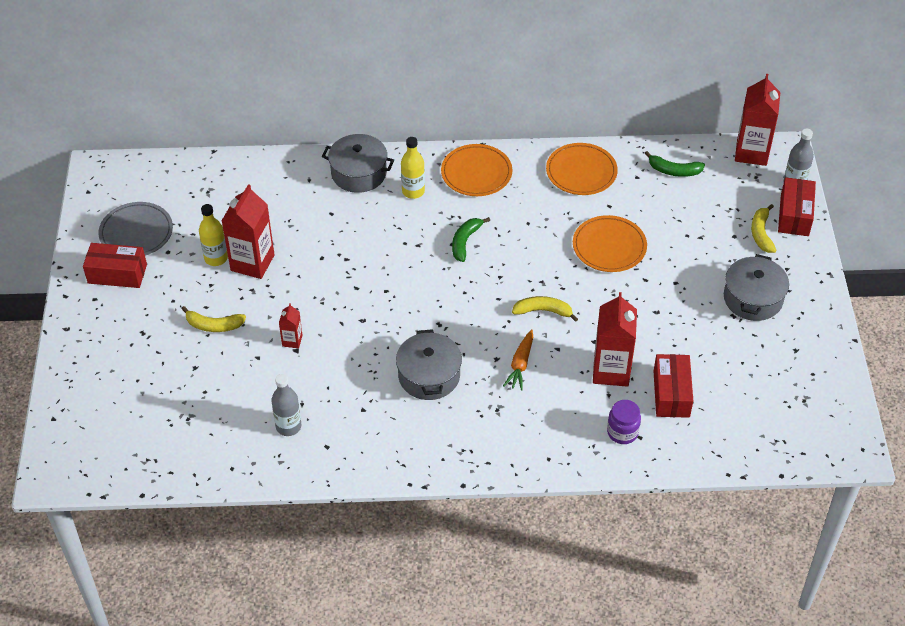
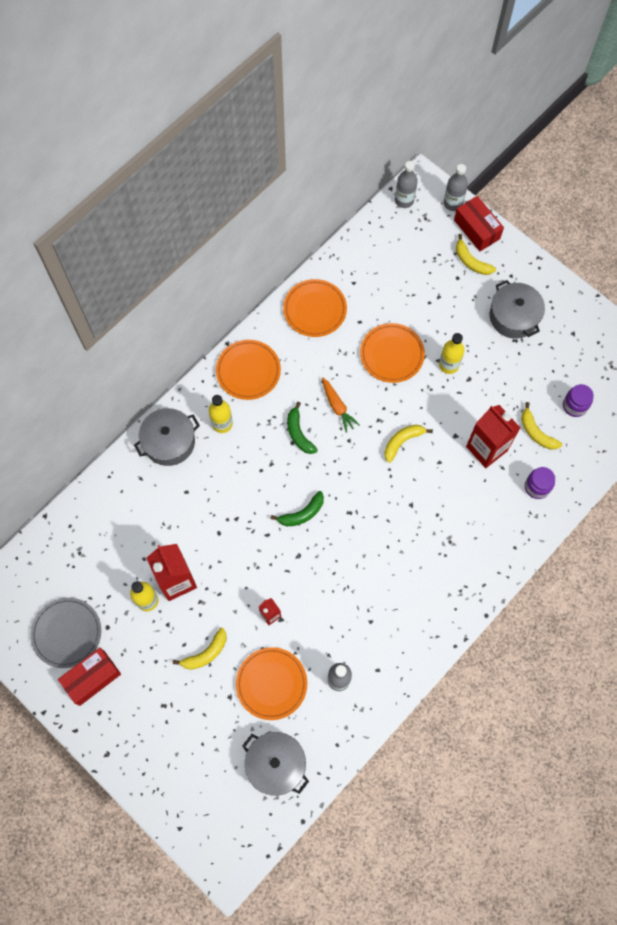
camera: 45 degrees left, 20 degrees up
(235, 385) = (271, 684): none -> orange plate
(429, 376) = (384, 557): grey pot -> grey pot (275, 764)
(520, 364) = (429, 495): orange carrot -> orange carrot (337, 407)
(650, 289) = (449, 365): none -> yellow bottle
(671, 394) = (536, 432): red box -> yellow banana
(674, 171) = (371, 257): green banana -> green banana (302, 513)
(731, 402) = (574, 406): none -> purple jar
(751, 152) = (404, 200): red carton -> grey bottle

